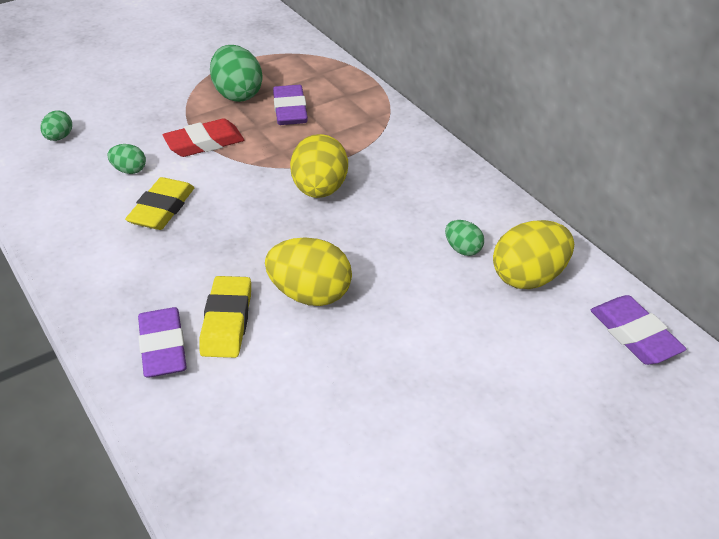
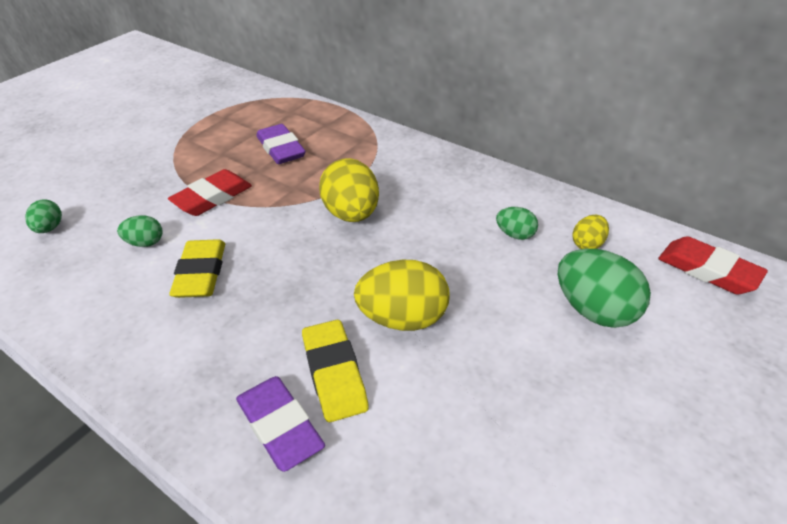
camera: 20 degrees left, 0 degrees up
(237, 94) = (222, 146): green egg -> green egg (594, 310)
(529, 277) = (587, 244): yellow egg -> yellow egg, size x0.52
(634, 335) = (708, 270): purple eraser -> red eraser

